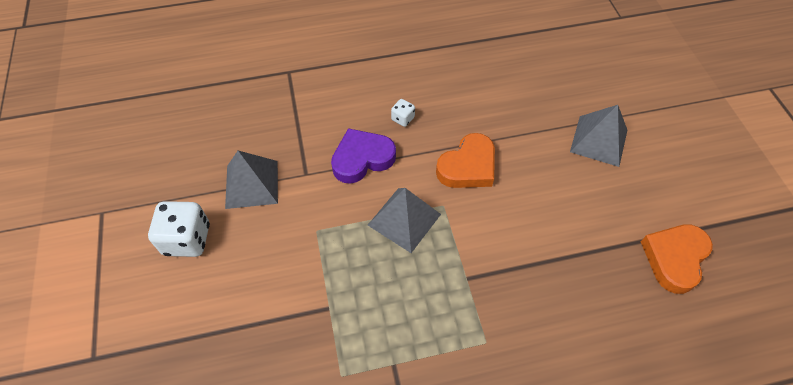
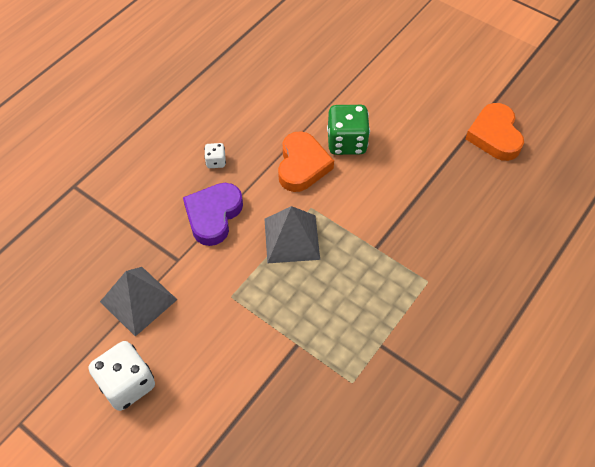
camera: 40 degrees left, 0 degrees up
(523, 172) = (346, 142): none -> green dice
(598, 140) = (378, 83): grey pyramid -> none

